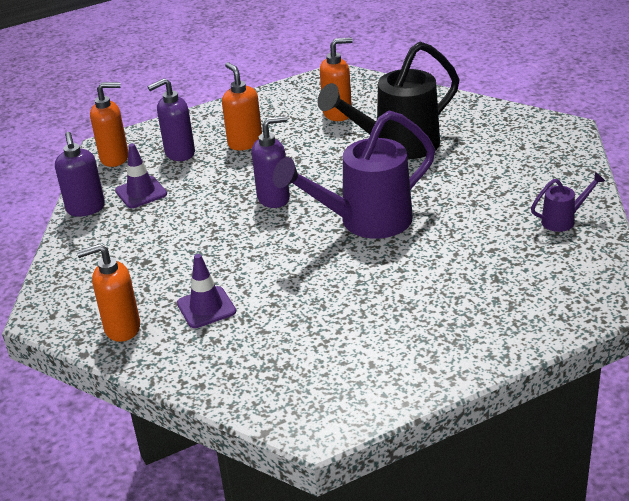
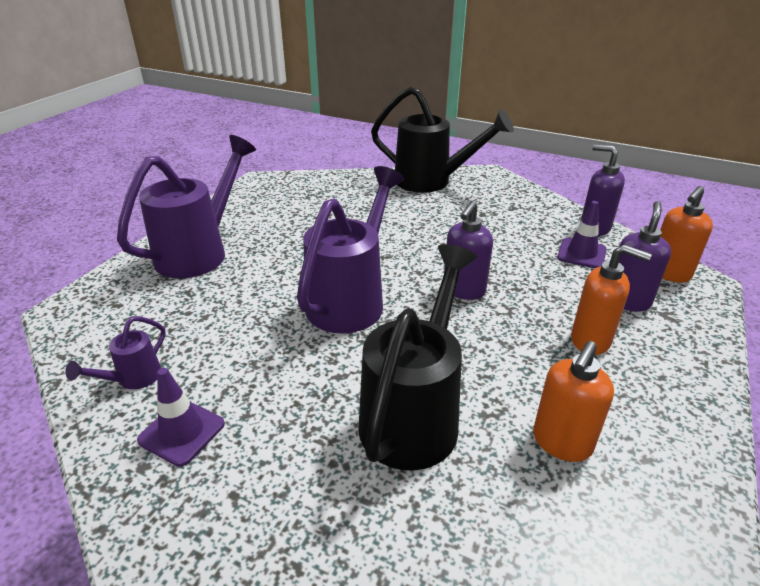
camera: 140 degrees right, 0 degrees up
(122, 328) = (432, 182): orange soap dispenser -> black watering can
(206, 307) = (397, 205): purple traffic cone -> purple traffic cone (182, 432)
(463, 323) = (200, 252): none -> purple watering can

